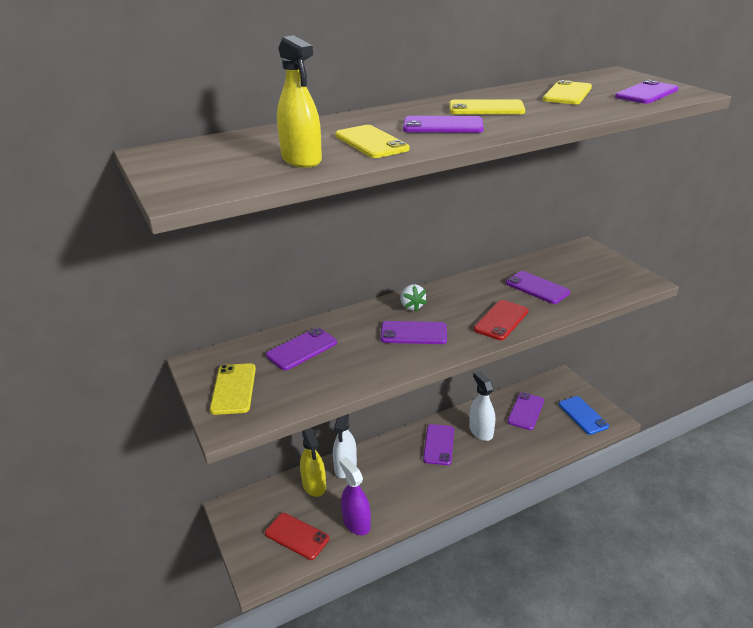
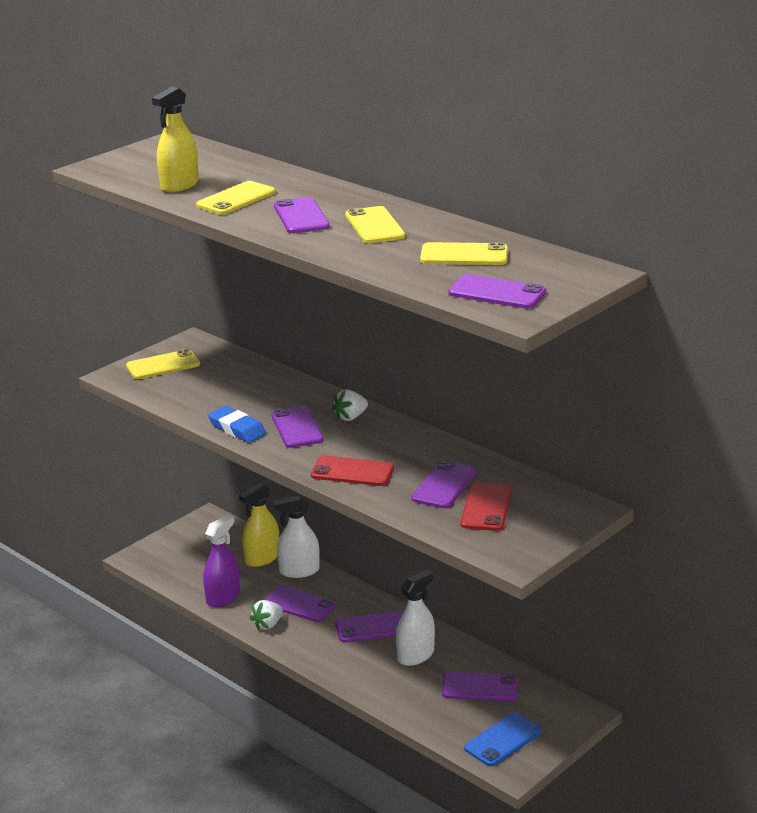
camera: 70 degrees right, 5 degrees down
(297, 536) = (190, 566): red phone -> red phone (486, 507)
(302, 349) = (237, 379): purple phone -> purple phone (299, 604)
(397, 364) = (237, 429): none -> blue eraser
(409, 502) = (268, 625): none -> white strawberry

